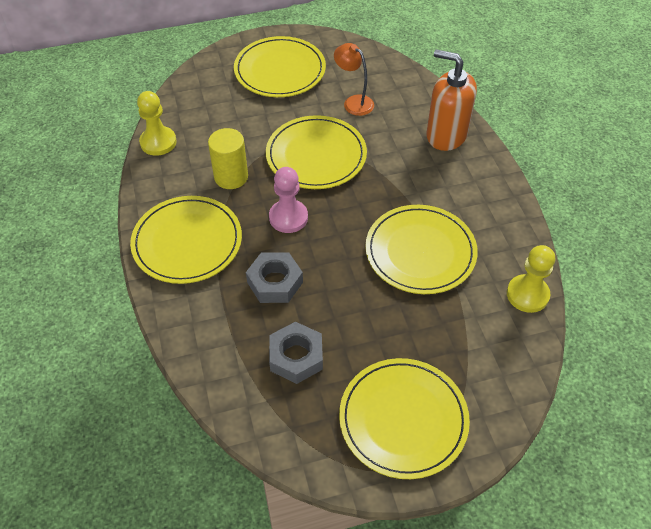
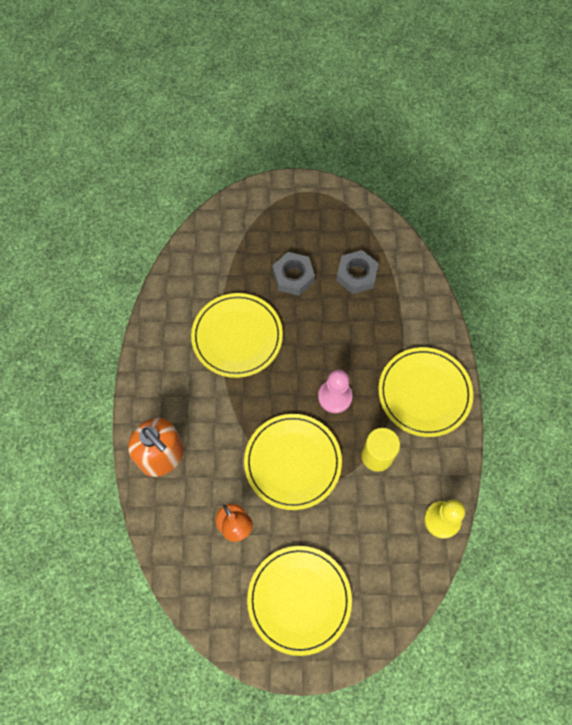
camera: 165 degrees left, 15 degrees up
(275, 282) = (359, 337): grey nut -> grey nut (293, 276)
(403, 419) = (297, 218): yellow plate -> none
(527, 294) = (173, 281): yellow pawn -> none

